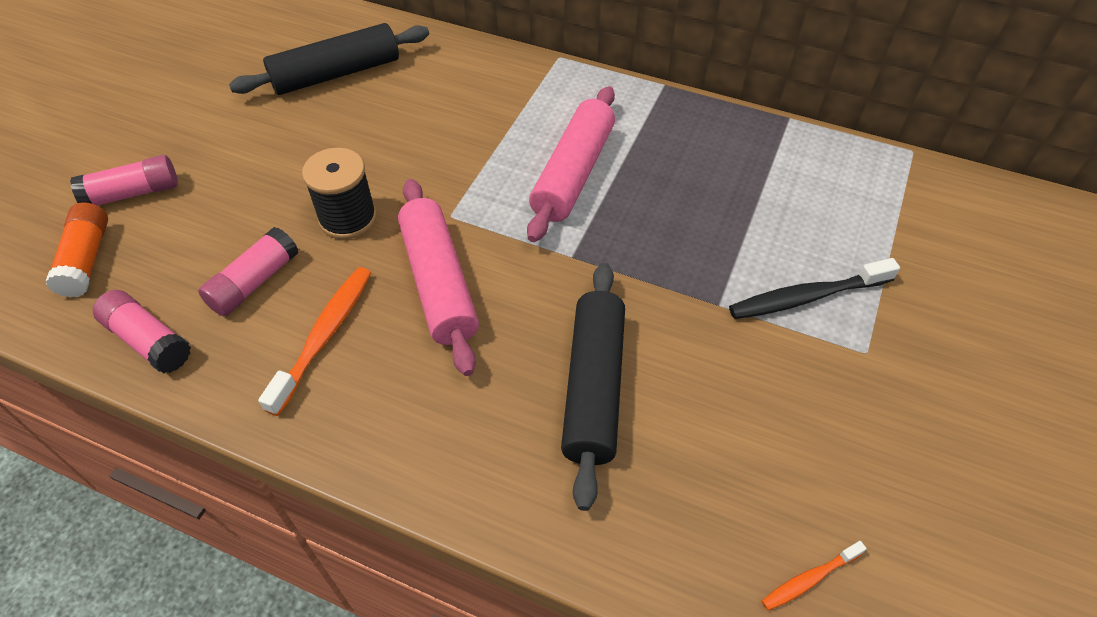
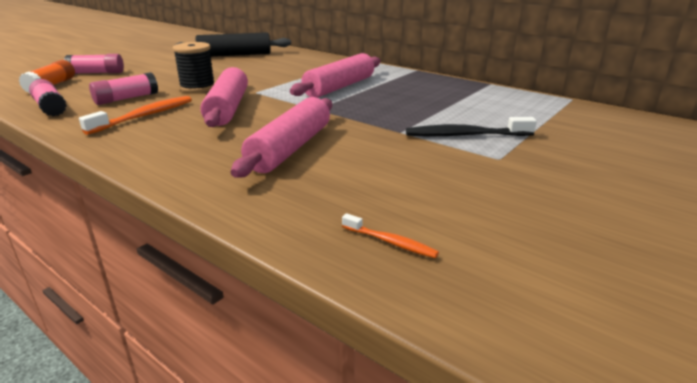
camera: 15 degrees right, 25 degrees down
(593, 387) = (290, 148): black rolling pin -> pink rolling pin
(809, 579) = (390, 242): orange toothbrush -> orange toothbrush turned 135 degrees counterclockwise

